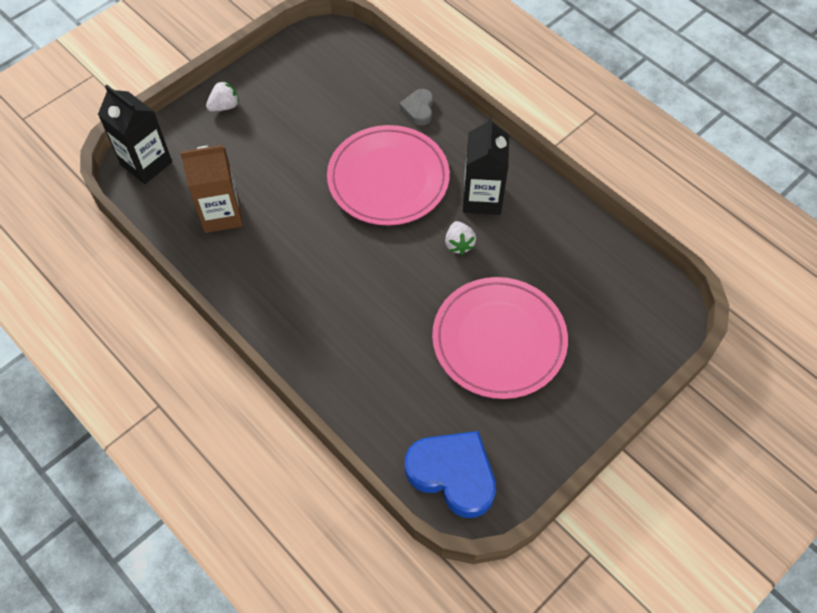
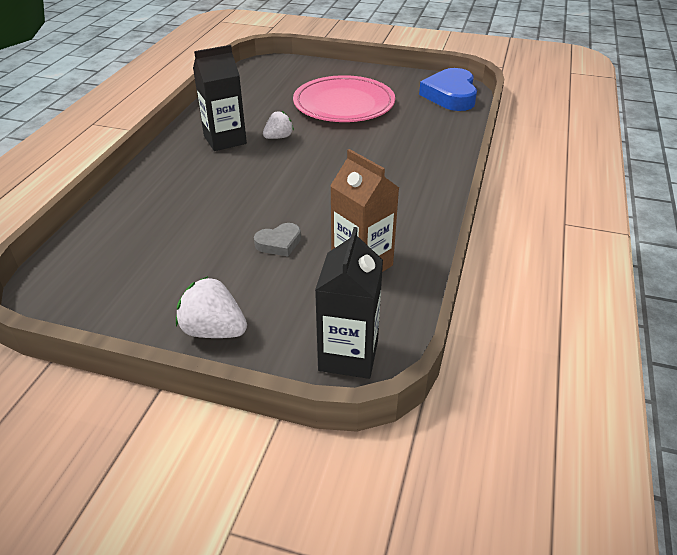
camera: 120 degrees left, 20 degrees down
(224, 106) = (213, 330): white strawberry -> white strawberry, size x1.52
(388, 179) = (238, 186): pink plate -> none
(418, 109) = (140, 196): grey heart -> grey heart (279, 243)

